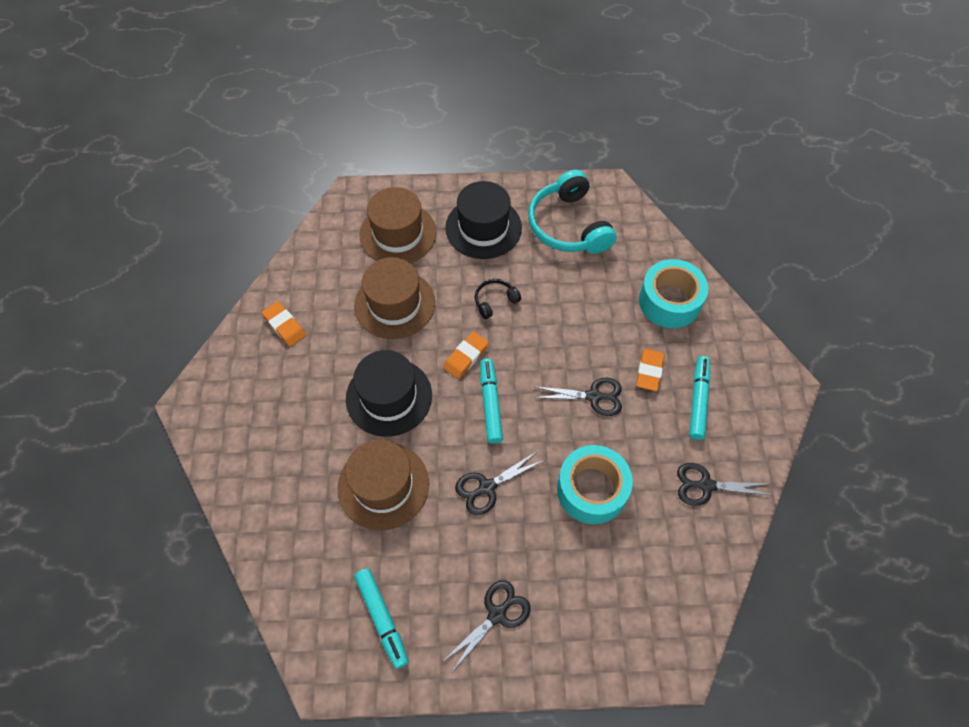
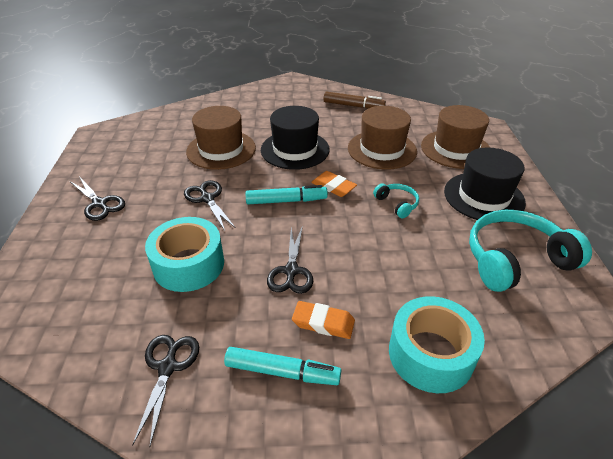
camera: 90 degrees right, 20 degrees down
(284, 326) = (353, 106): orange eraser -> brown marker
(382, 618) = (123, 152): turquoise marker -> none
(495, 301) = (397, 204): black headphones -> turquoise headphones

